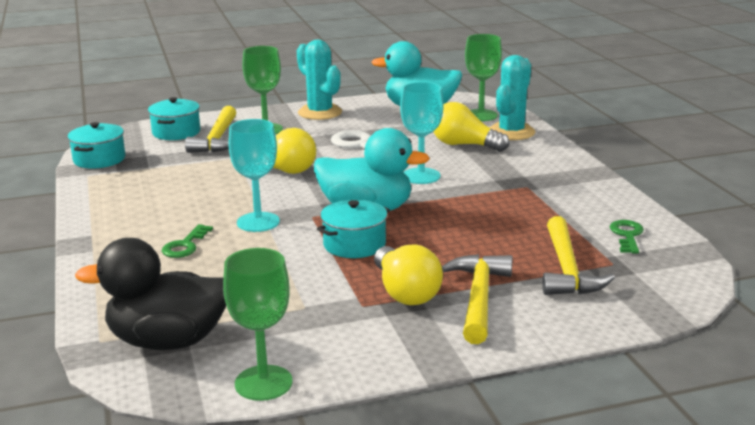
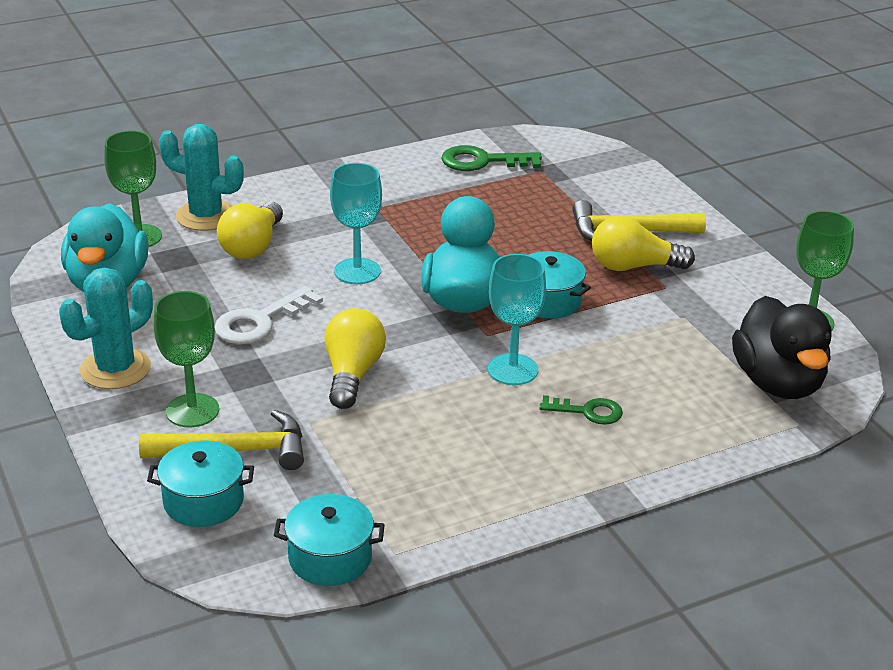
camera: 100 degrees left, 10 degrees up
(405, 292) = (634, 266): yellow light bulb -> yellow light bulb turned 150 degrees counterclockwise
(567, 269) = (560, 191): yellow hammer -> none
(627, 235) = (482, 161): green key -> green key, size x1.55

